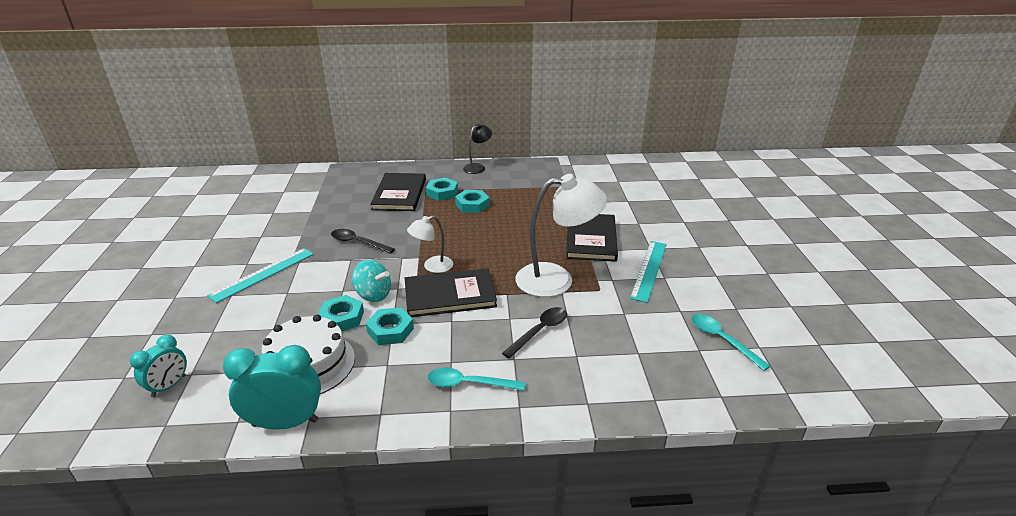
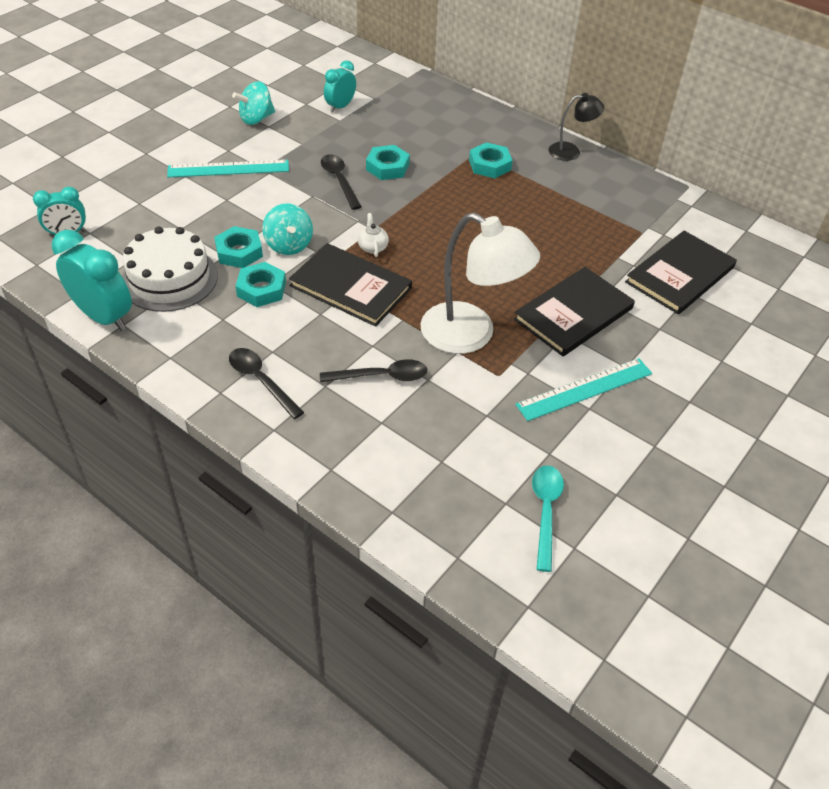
camera: 40 degrees right, 15 degrees up
(245, 236) = (256, 119): none -> turquoise spinning top
(301, 204) = (340, 107): none -> turquoise clock
(399, 194) = (444, 143): black book -> black book (680, 275)
(432, 266) = (373, 247): white lamp -> white teapot
(469, 384) = (261, 381): turquoise spoon -> black spoon
(472, 205) = (501, 198): turquoise nut -> turquoise nut (387, 167)

